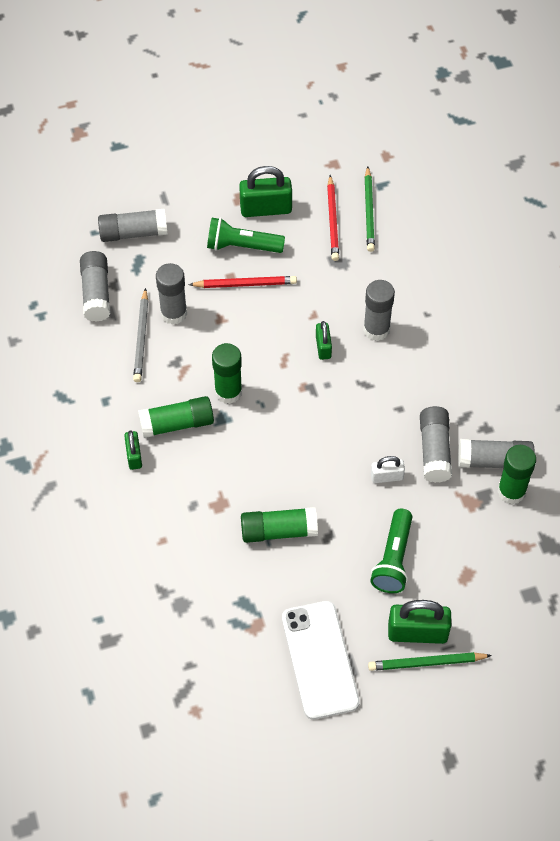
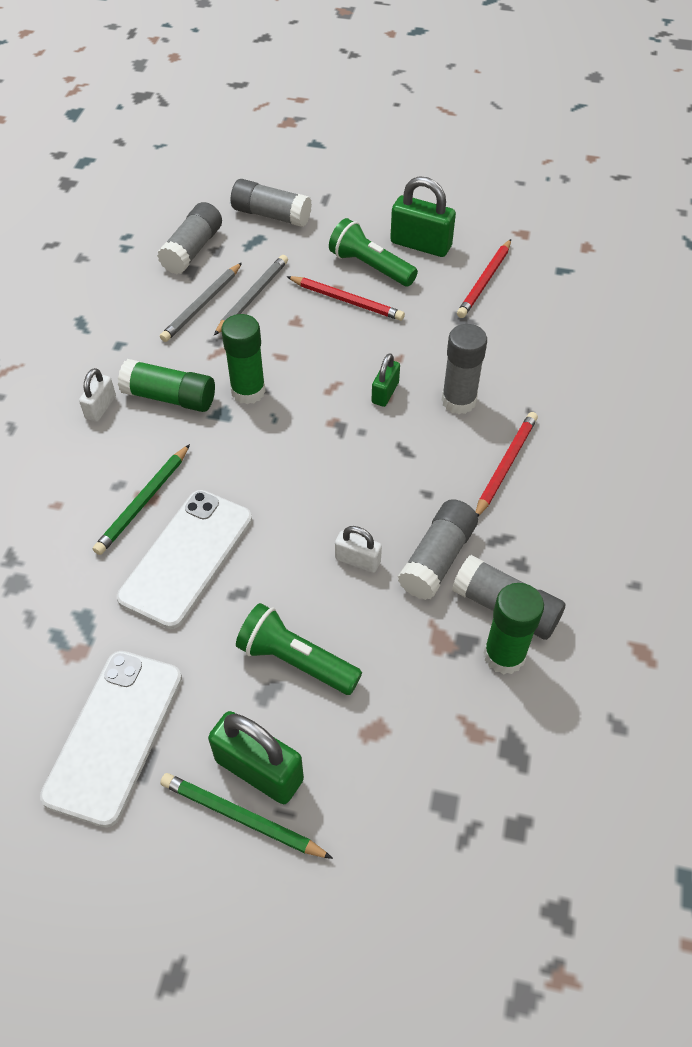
camera: 30 degrees right, 5 degrees down
(134, 456) = (101, 407): green padlock -> white padlock
(173, 313) = (252, 297): grey glue stick -> grey pencil
(278, 531) = (187, 558): green glue stick -> white phone
(369, 211) = (531, 288): green pencil -> green pencil (143, 502)
(393, 559) = (295, 660): green flashlight -> green flashlight turned 75 degrees clockwise
(436, 363) = (505, 465): none -> red pencil

